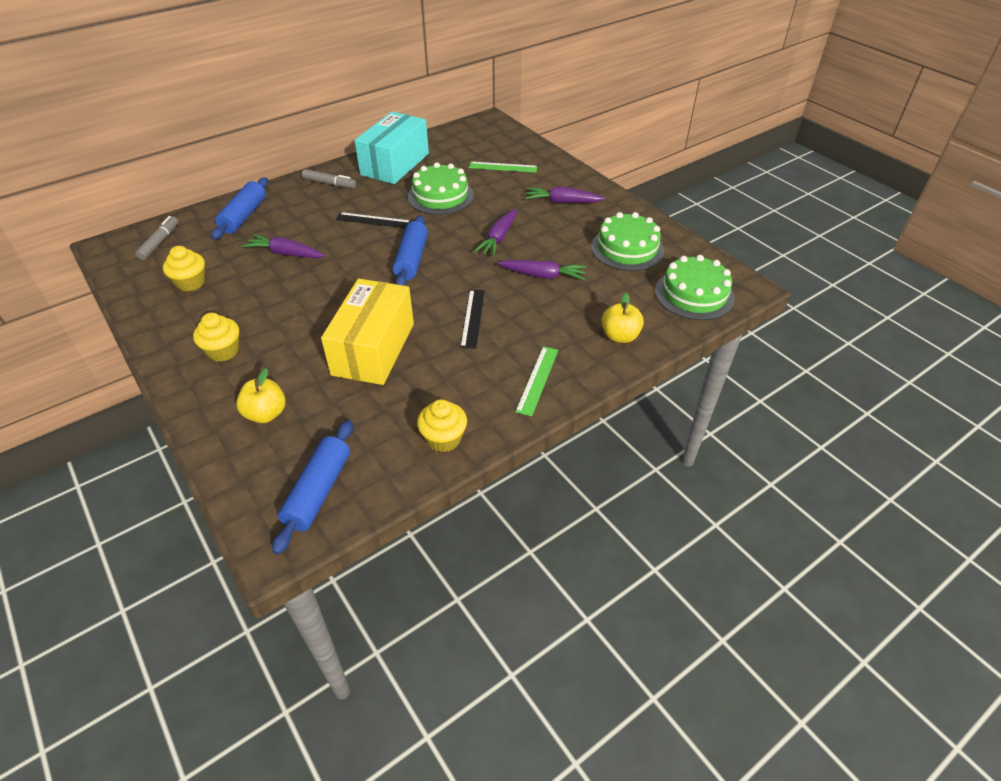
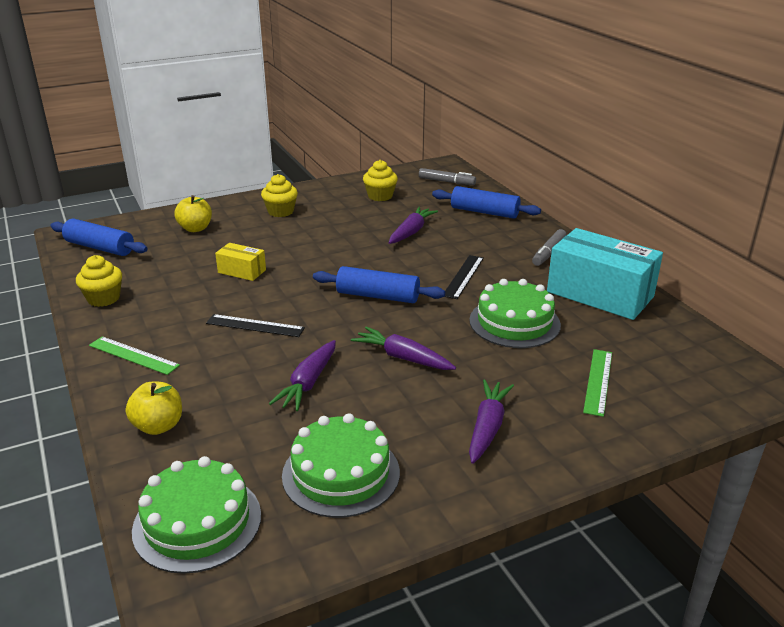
camera: 100 degrees right, 15 degrees down
(373, 349) = (242, 271): yellow box -> yellow box, size x0.47

